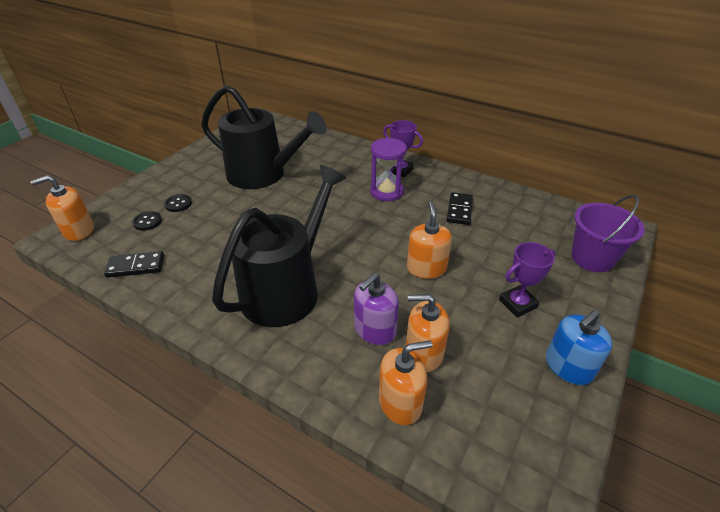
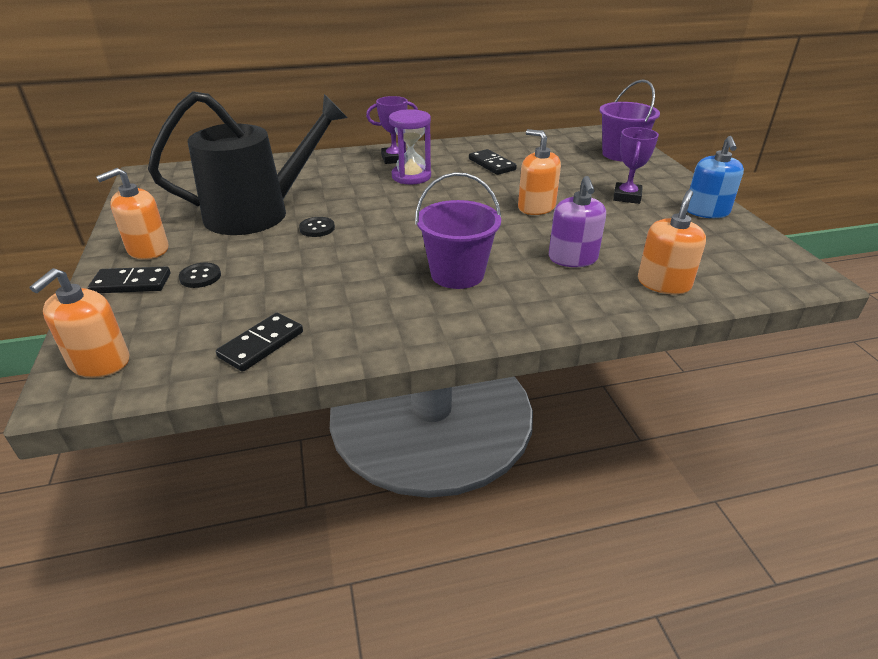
camera: 45 degrees left, 5 degrees down
(147, 222) = (191, 307): black button -> black button (317, 228)
(151, 190) = (131, 283): none -> black domino
(286, 289) = (457, 274): black watering can -> purple bucket
(423, 353) = (626, 251): orange soap dispenser -> orange soap dispenser (148, 249)

